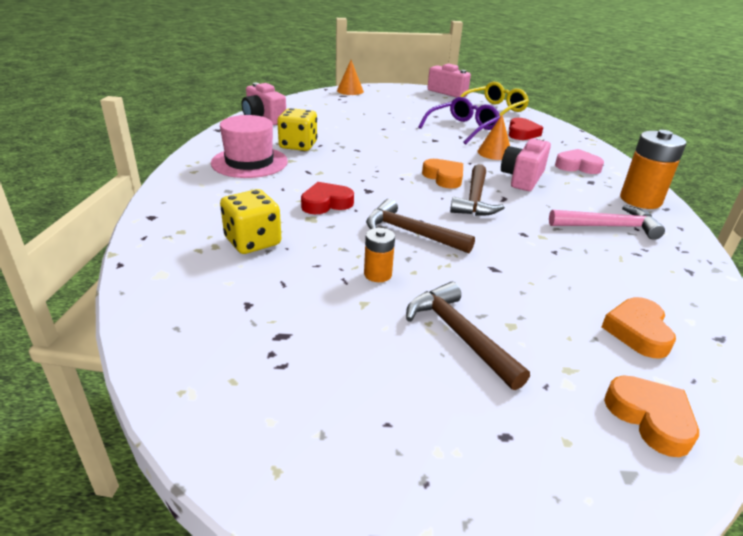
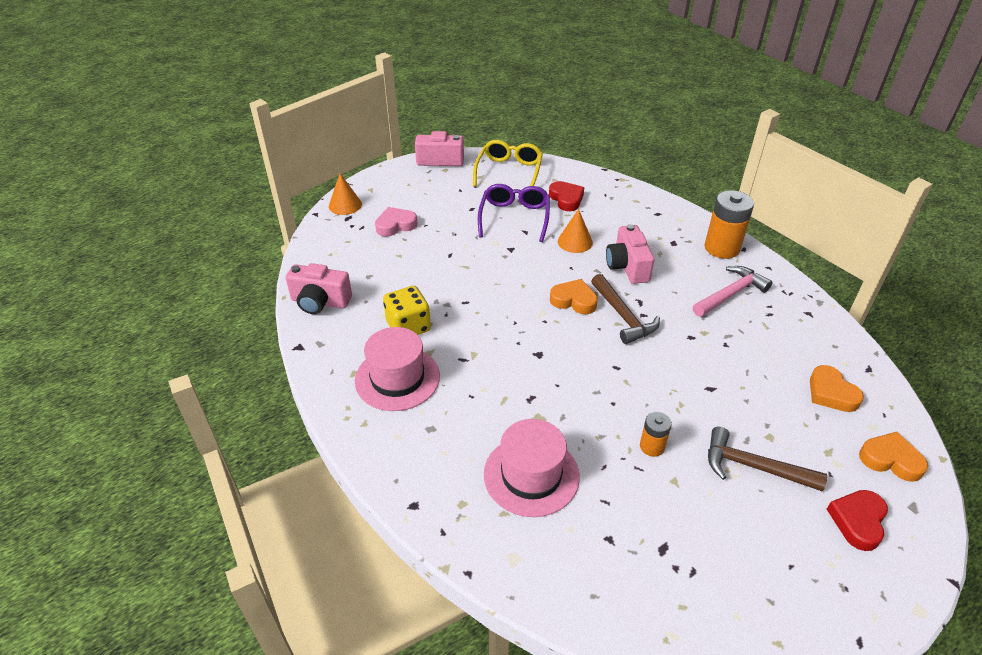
camera: 35 degrees left, 10 degrees up
(253, 241) = (531, 475): yellow dice -> pink hat
(326, 203) = (527, 392): red heart -> red heart (857, 521)
(411, 233) = (624, 386): brown hammer -> none
(577, 166) = (647, 226): pink heart -> pink heart (395, 225)

